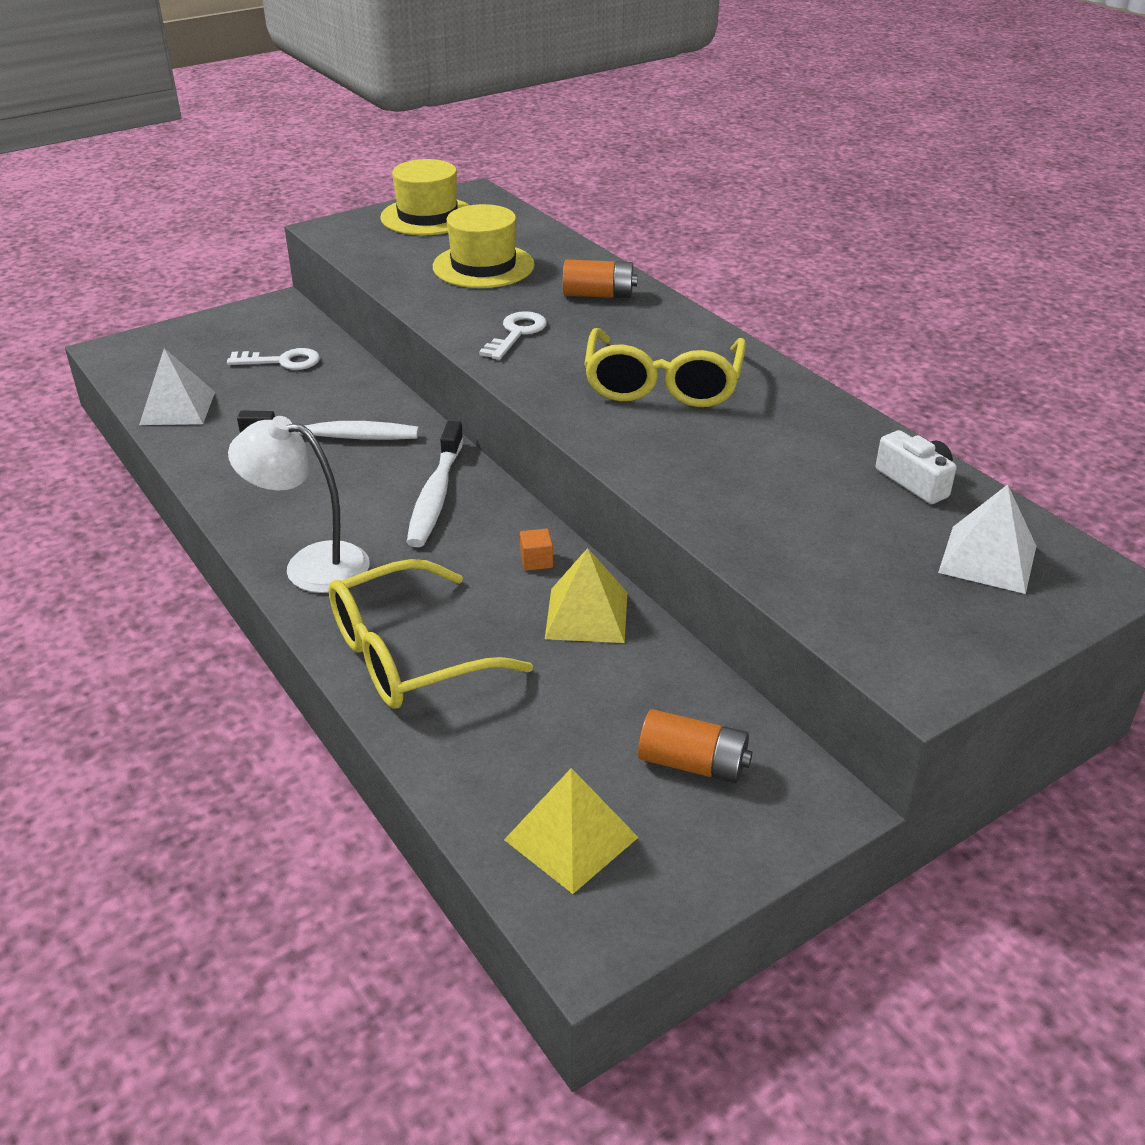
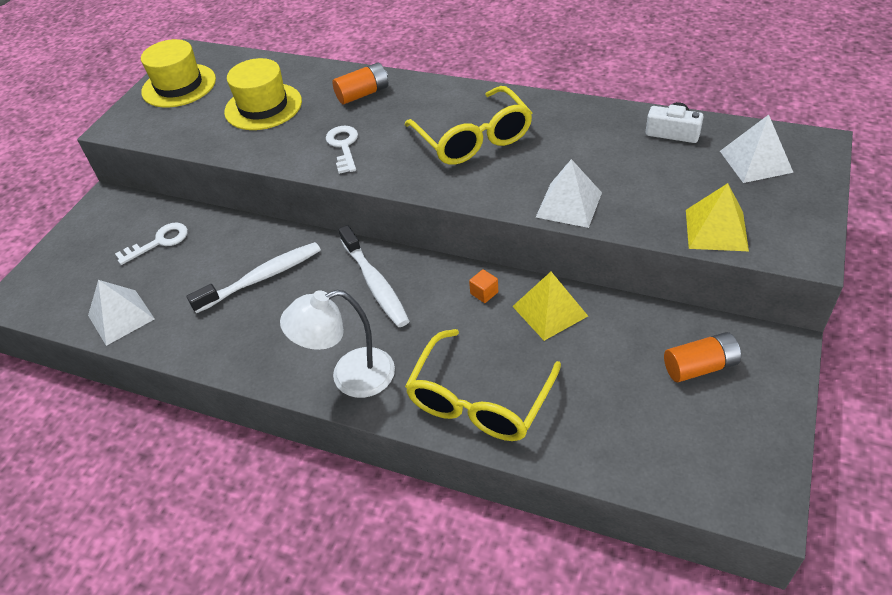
camera: 30 degrees left, 10 degrees up
(571, 838) = (690, 452): yellow pyramid -> yellow pyramid (716, 229)
(687, 493) = (569, 204): none -> white pyramid

